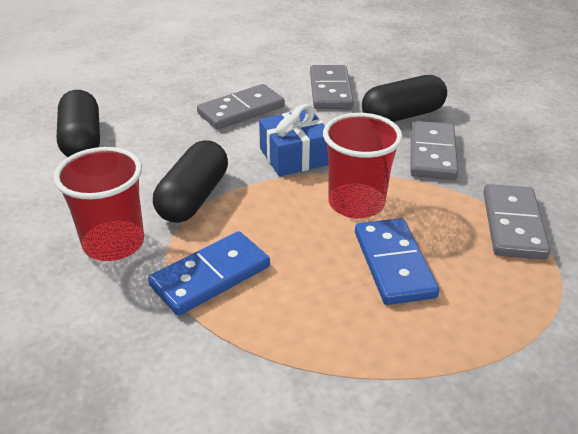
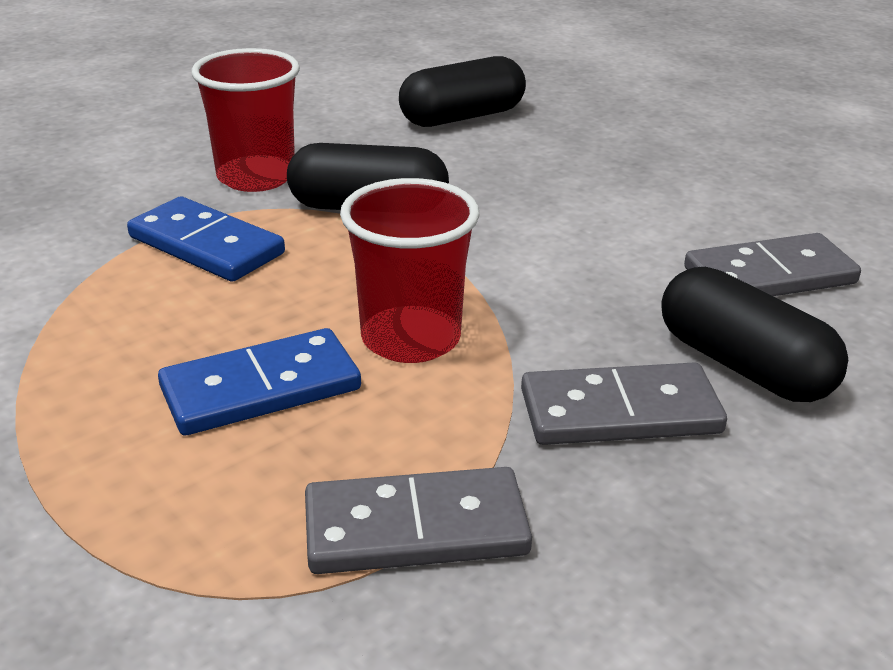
camera: 75 degrees right, 5 degrees down
(241, 110) = (625, 205): grey domino -> none
(294, 156) = (518, 268): blue gift -> none

